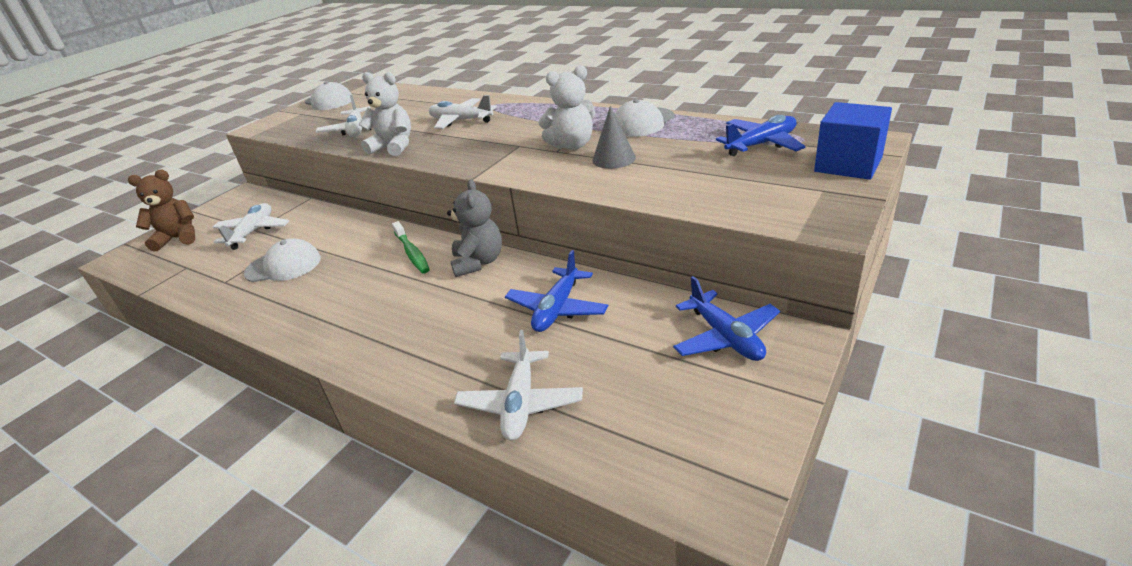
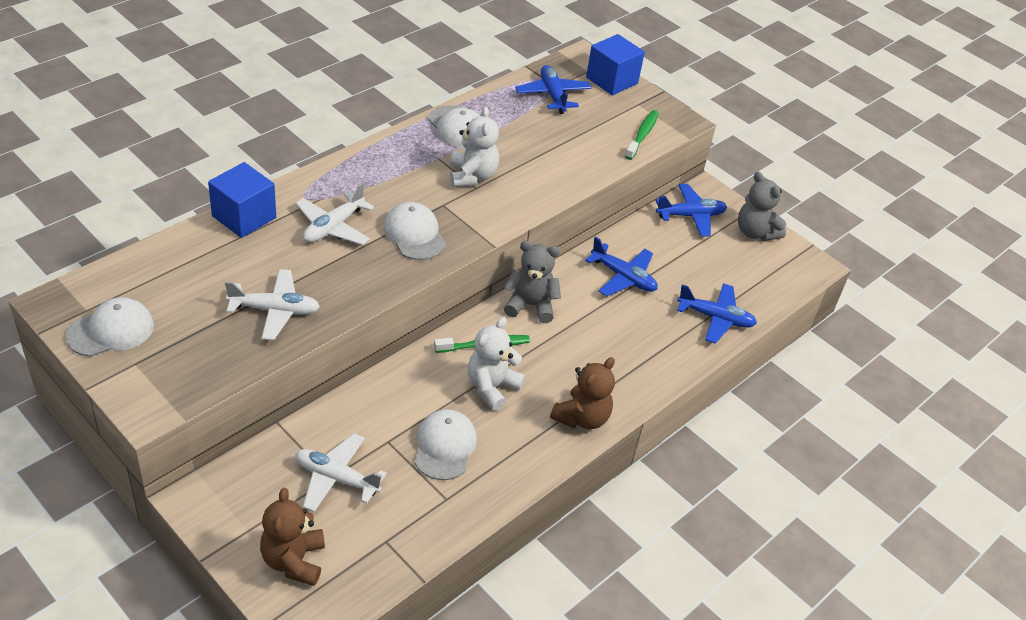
camera: 85 degrees left, 10 degrees up
(321, 331) = (582, 418): none -> brown teddy bear
(393, 147) = (365, 286): white teddy bear -> white teddy bear (492, 387)
(456, 97) = (244, 217): none -> blue cube
(469, 146) = (414, 234): none -> white cap
(520, 403) = (715, 318): white plane -> blue plane
(614, 159) = (520, 164): grey cone -> none
(749, 411) = (755, 232): none -> grey teddy bear
(755, 206) = (642, 135): none -> green toothbrush

